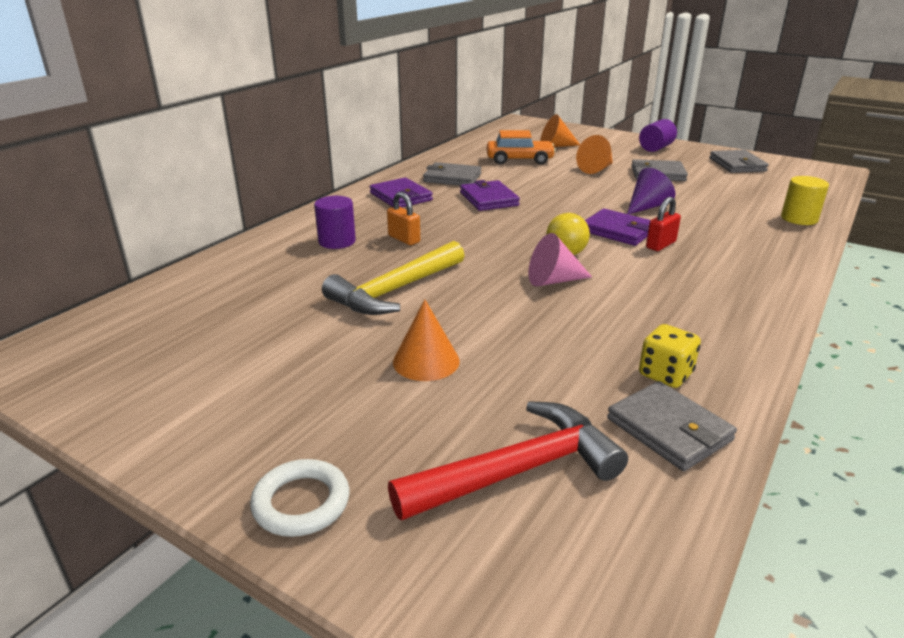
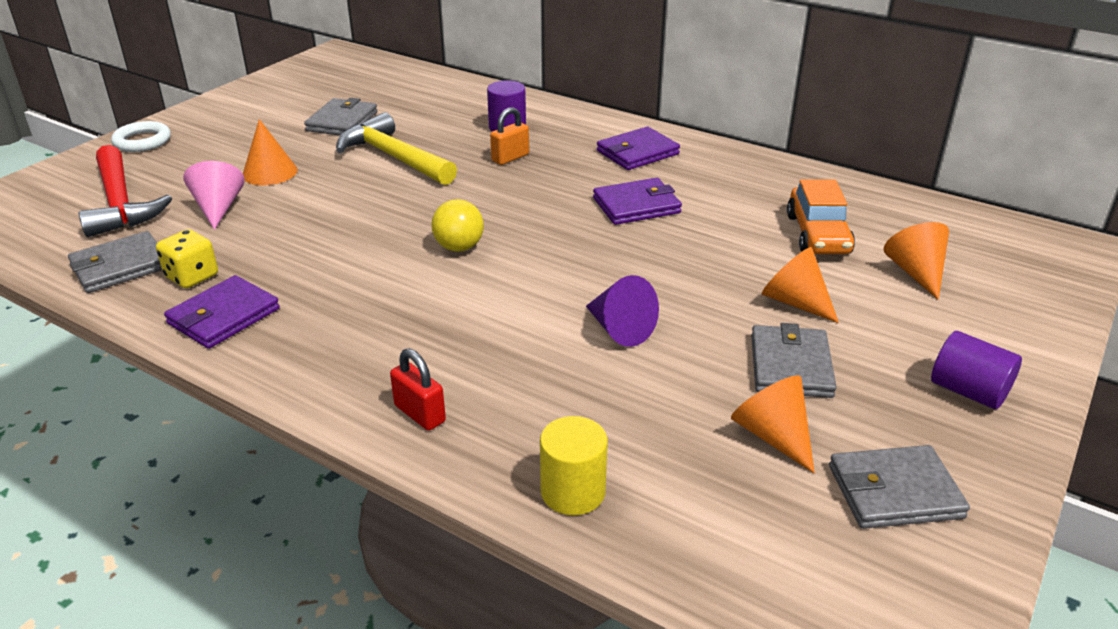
camera: 90 degrees right, 5 degrees up
(452, 178) = (715, 182): grey wallet -> grey wallet (342, 121)
(553, 280) = (392, 235): pink cone -> pink cone (218, 208)
(618, 231) = (526, 291): purple wallet -> purple wallet (224, 316)
(660, 245) = (476, 319): red padlock -> red padlock (420, 414)
(717, 180) = (773, 436): none -> orange cone

